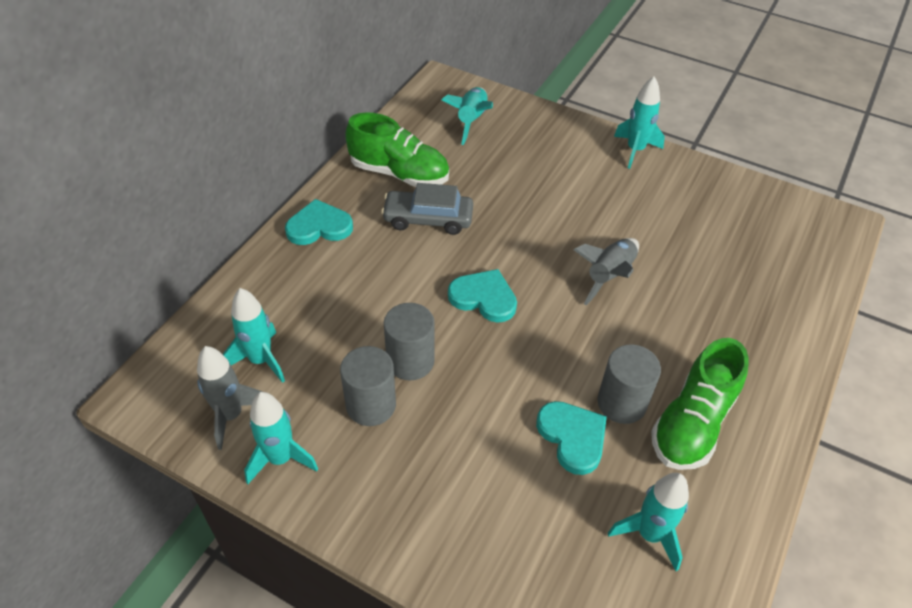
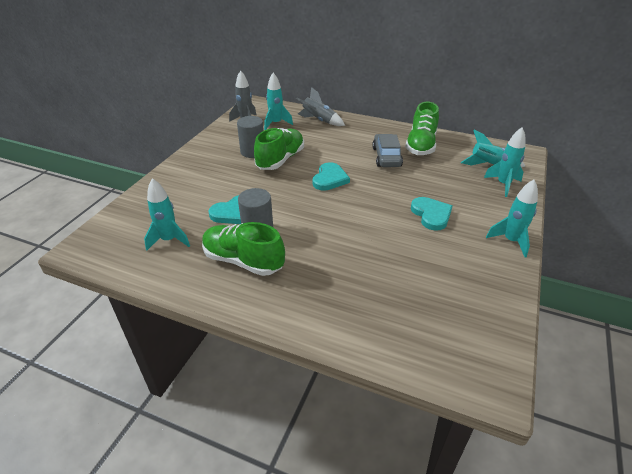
camera: 85 degrees right, 10 degrees down
(280, 458) = (224, 134): turquoise rocket -> turquoise rocket (503, 185)
(319, 226) = (366, 127): turquoise heart -> turquoise heart (431, 215)
(410, 361) = (280, 160): grey cylinder -> green shoe
(609, 276) = (363, 226): grey rocket -> grey rocket (319, 120)

